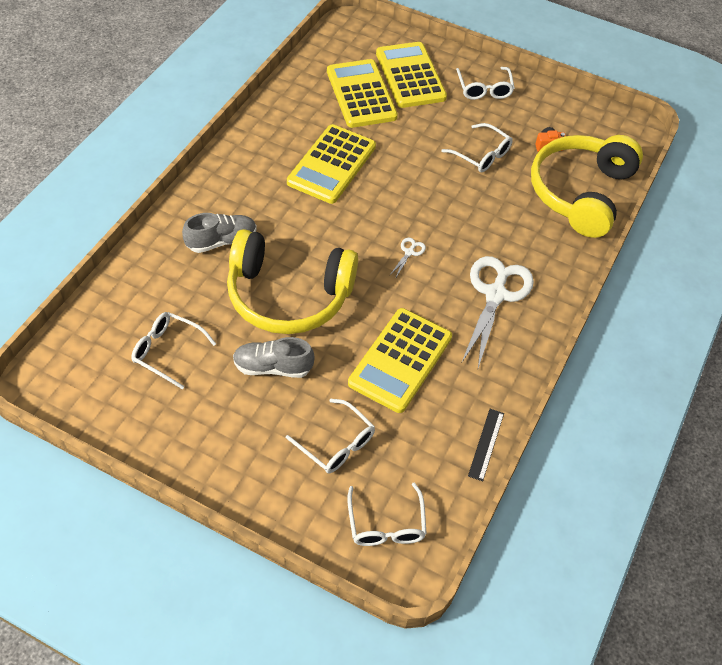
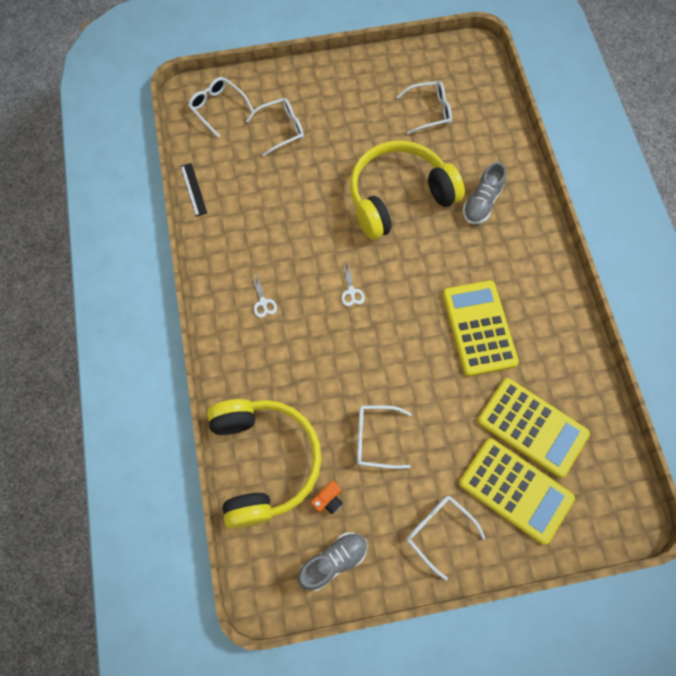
camera: 145 degrees right, 15 degrees up
(273, 367) = (360, 145): grey shoe -> grey shoe (333, 561)
(336, 444) = (281, 129): white glasses -> white glasses turned 150 degrees clockwise
(400, 360) = (288, 205): yellow calculator -> none
(495, 294) = (263, 302): white scissors -> white scissors, size x0.41

